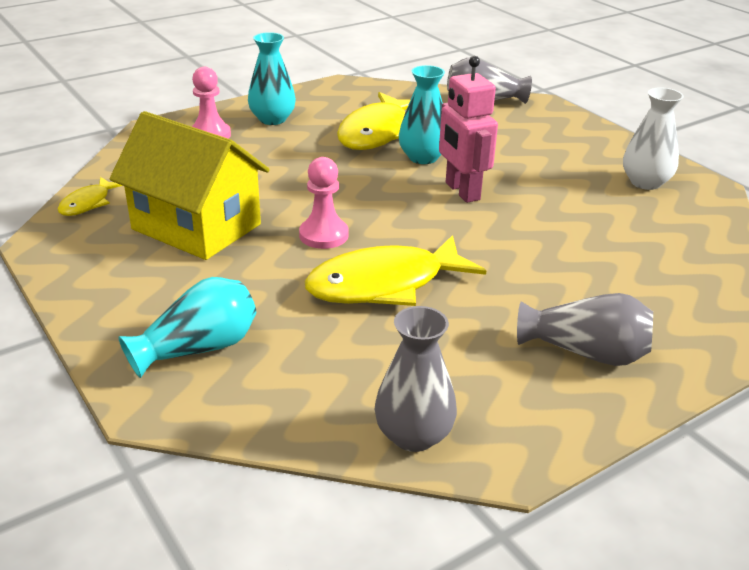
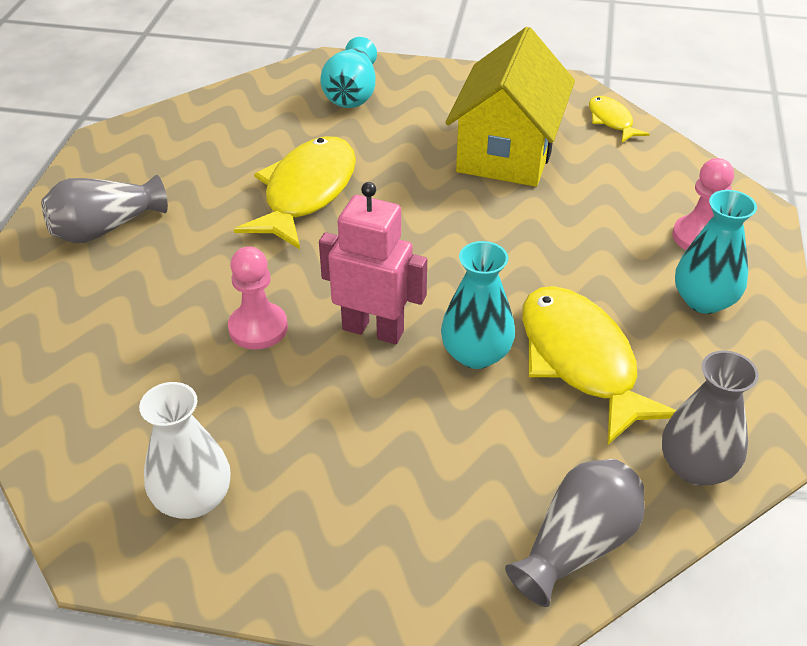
camera: 135 degrees right, 10 degrees up
(196, 227) = (507, 151): yellow house -> yellow house turned 60 degrees counterclockwise
(323, 235) = (411, 202): pink pawn -> pink pawn (258, 328)
(413, 435) = (170, 123): grey vase -> grey vase (696, 467)

